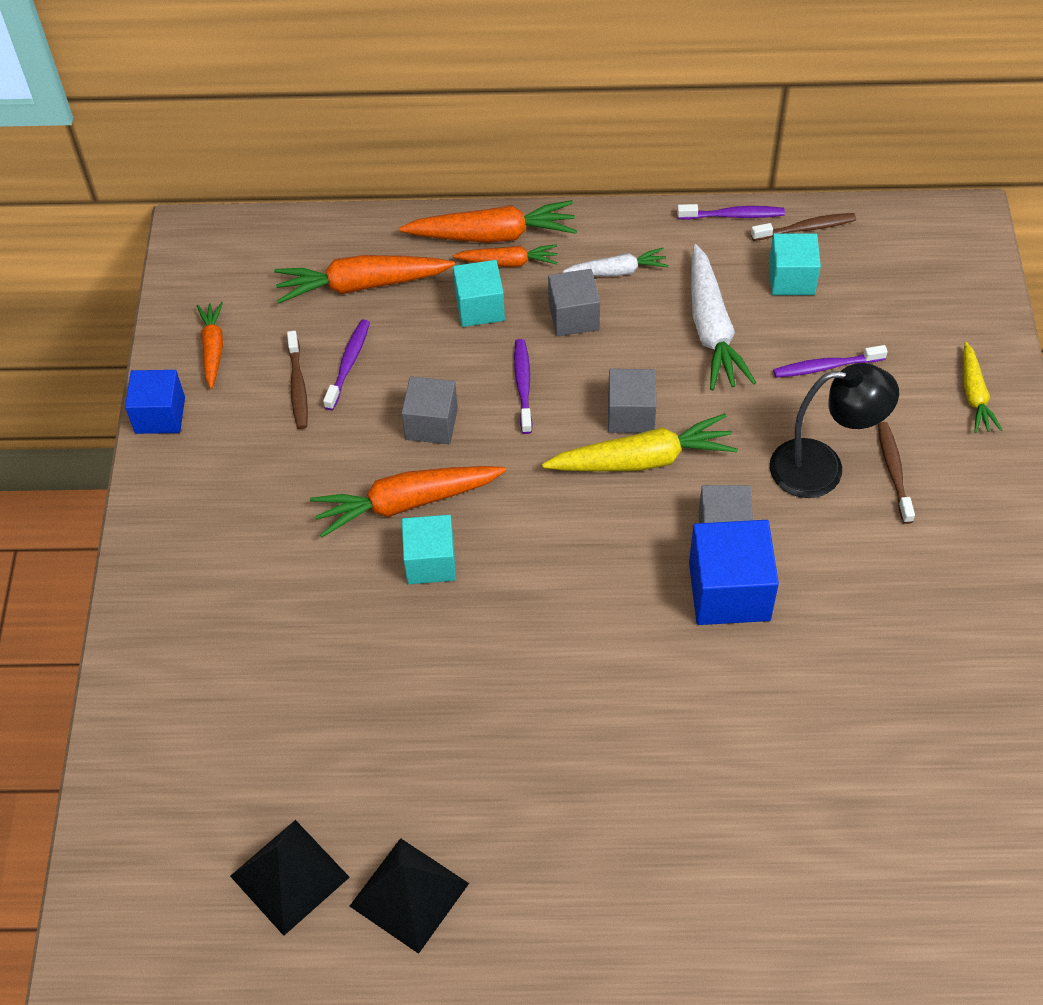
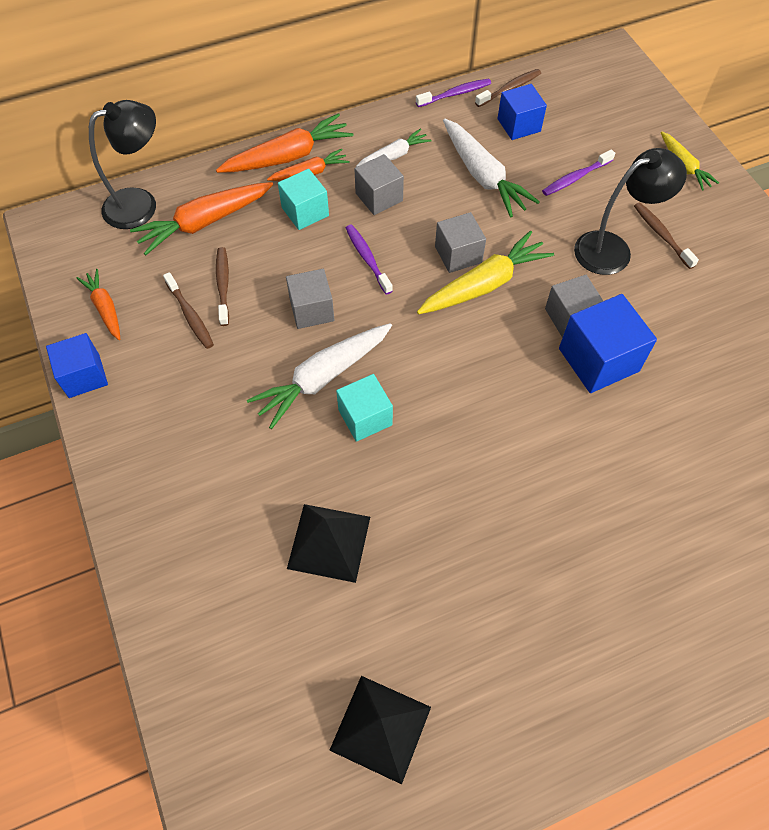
camera: 25 degrees left, 5 degrees up
(302, 241) = (141, 204): none -> black lamp
(348, 364) = (223, 285): purple toothbrush -> brown toothbrush
(406, 503) = (323, 378): orange carrot -> white carrot
(409, 894) = (487, 700): black pyramid -> black pyramid (329, 542)
(791, 278) = (519, 125): turquoise cube -> blue cube

